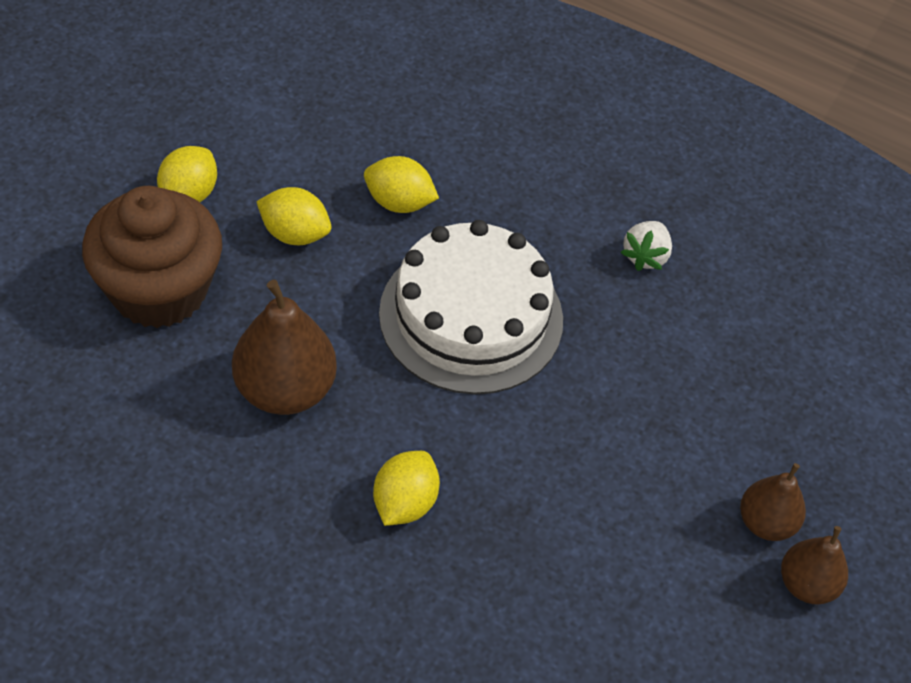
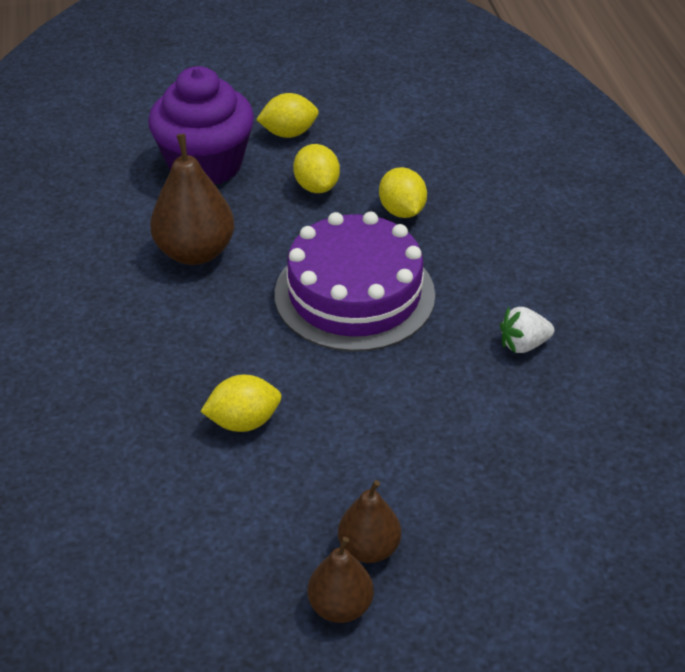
camera: 55 degrees right, 10 degrees down
(159, 290) = (205, 164): brown cupcake -> purple cupcake
(404, 503) = (170, 351): yellow lemon -> yellow lemon (243, 421)
(471, 316) = (354, 294): white cake -> purple cake

